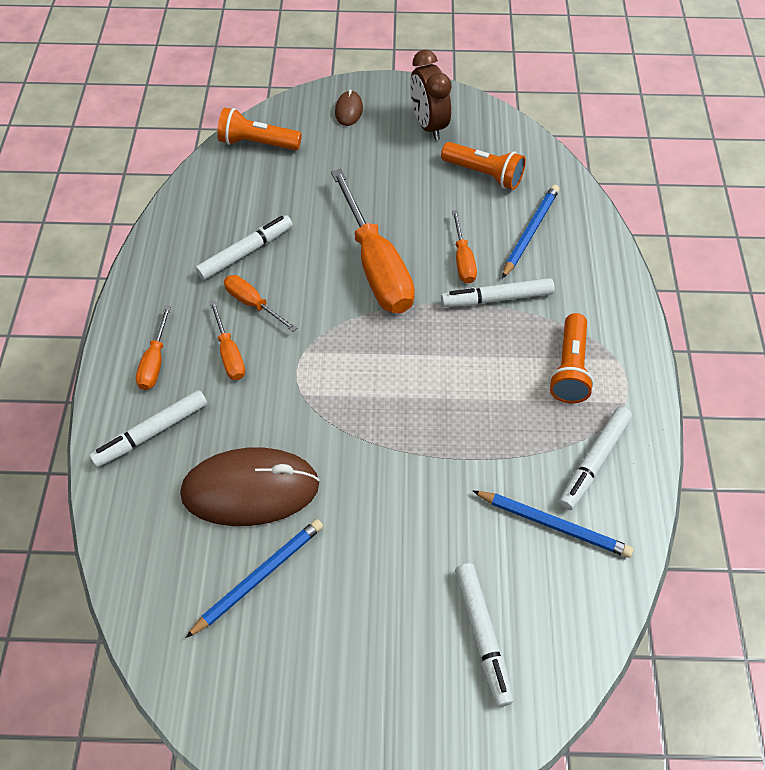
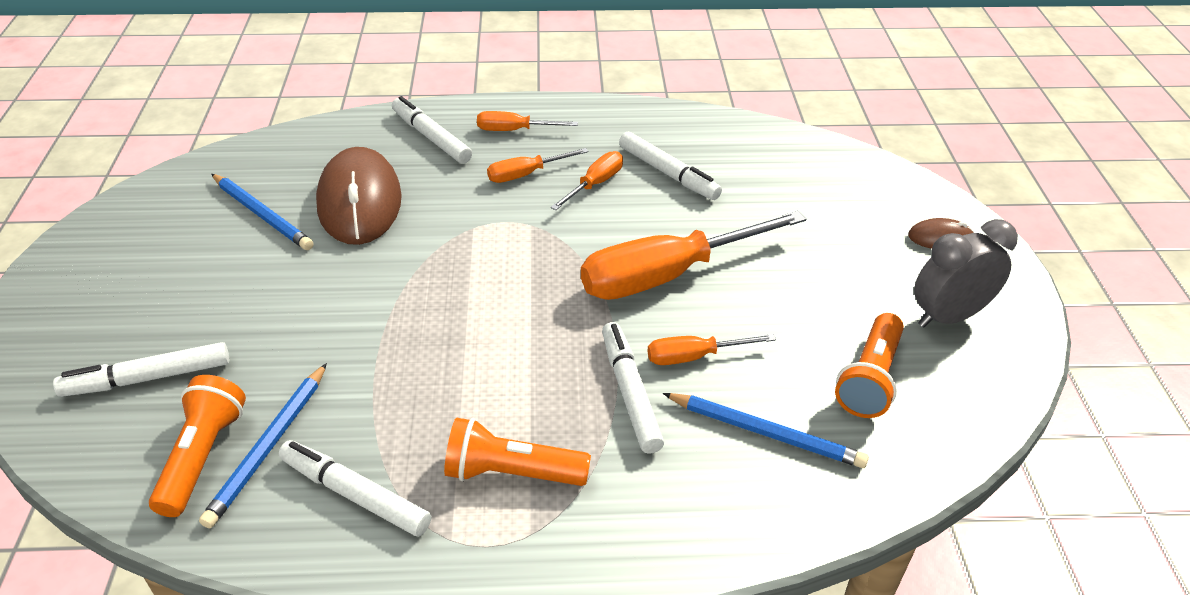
camera: 85 degrees right, 15 degrees down
(257, 143) = (844, 168): orange flashlight -> orange flashlight (202, 456)
(428, 125) = (948, 316): brown clock -> grey clock

